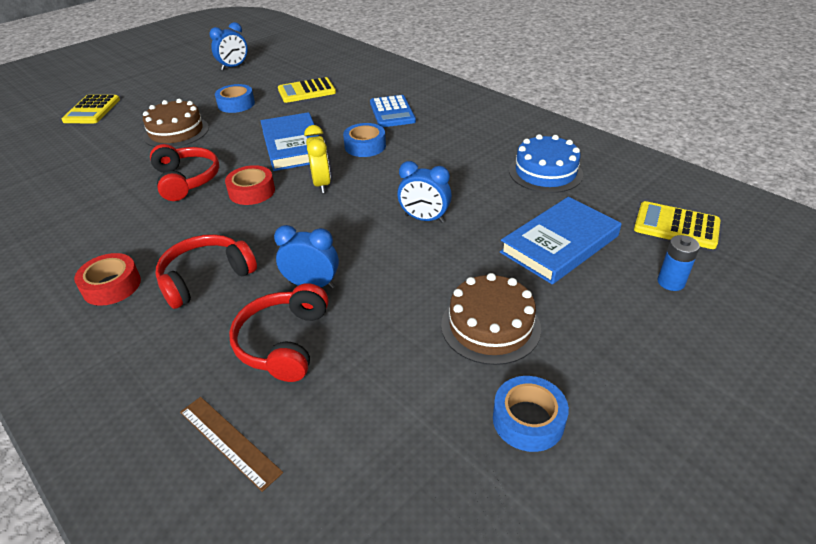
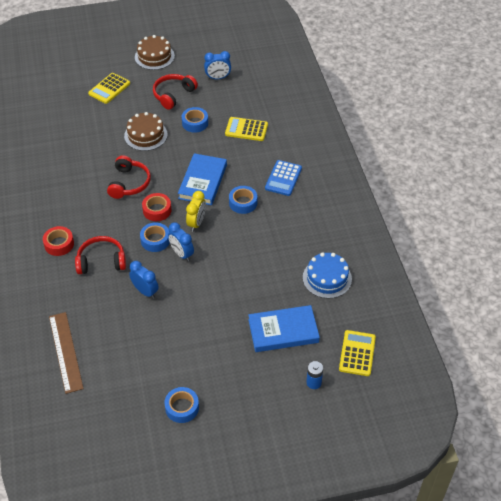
camera: 30 degrees right, 10 degrees up
(229, 441) = (65, 352): brown ruler -> brown ruler, size x1.55
(276, 222) = (155, 240): none -> blue tape
(284, 342) = (113, 317): red headphones -> red headphones (173, 95)
(424, 219) = (230, 277): blue clock -> blue clock (181, 254)
(490, 326) = (206, 358): brown cake -> brown cake (154, 56)
(676, 226) = (357, 353): yellow calculator -> yellow calculator turned 45 degrees clockwise

